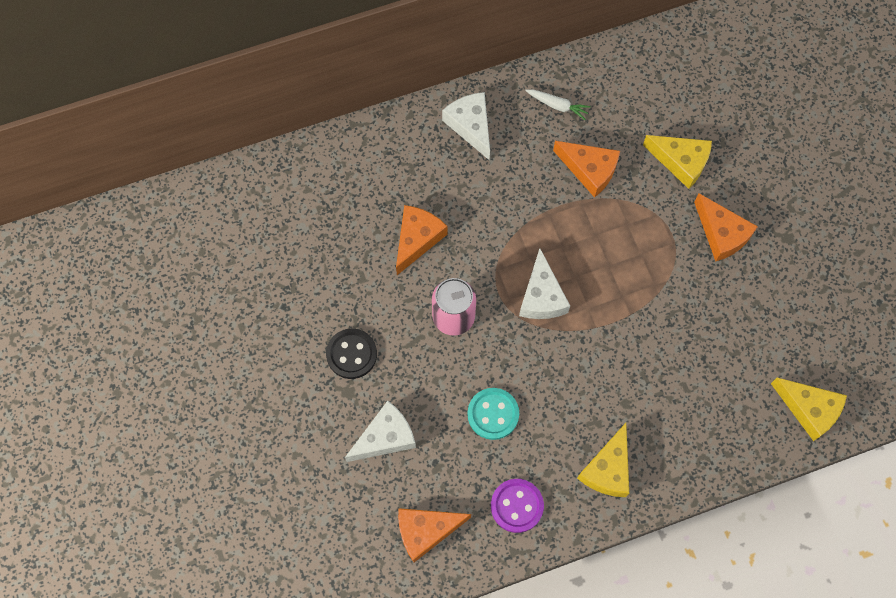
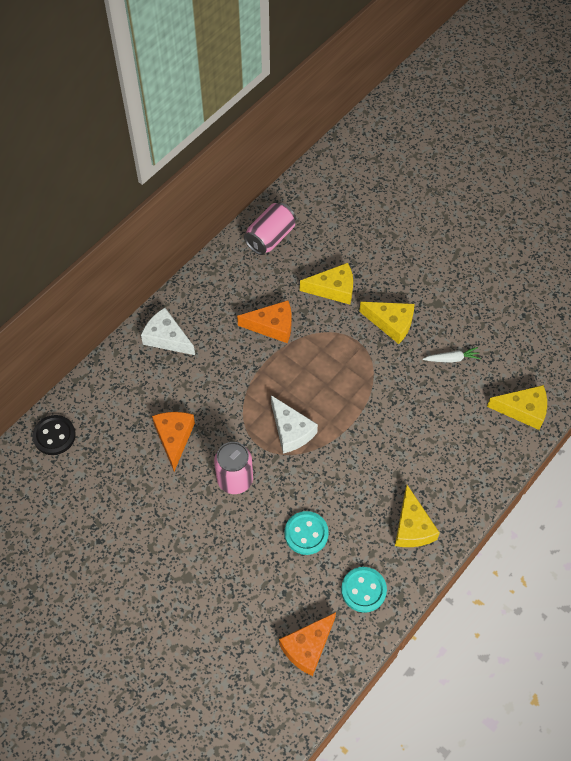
camera: 30 degrees left, 10 degrees down
(351, 354) = (173, 548): black button -> black button (54, 436)
(385, 437) = (235, 595): white cheese -> none
(517, 506) = (363, 590): purple button -> turquoise button
(557, 106) = (222, 293): white carrot -> white carrot (452, 359)
(646, 67) = (270, 237): none -> pink can
(721, 234) = (391, 323): orange cheese -> yellow cheese

